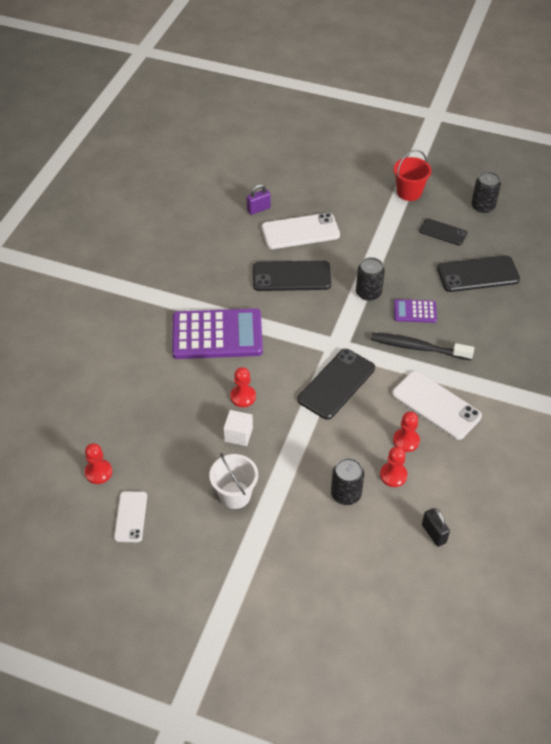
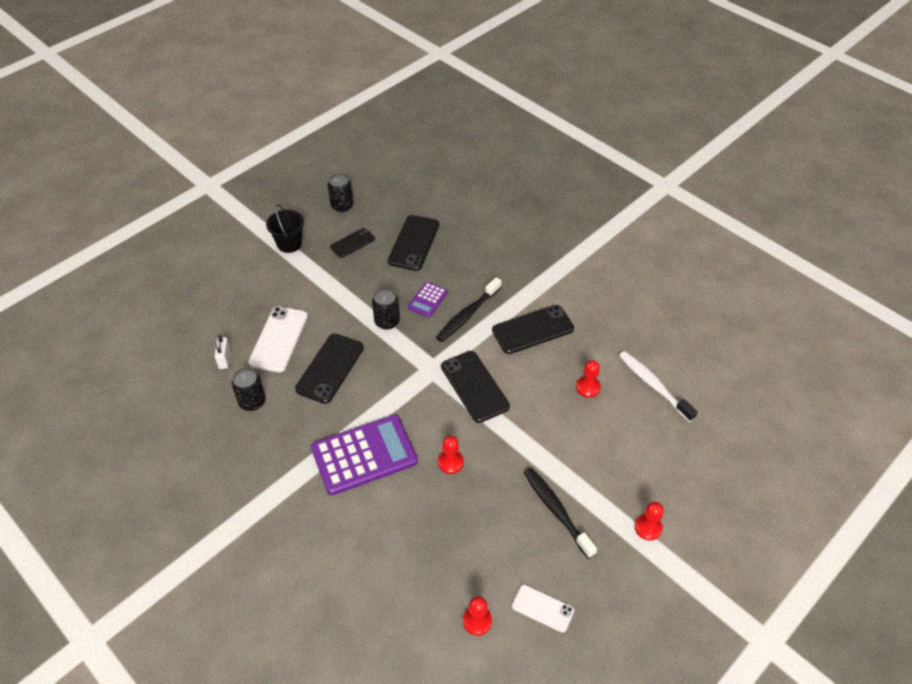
camera: 65 degrees left, 0 degrees up
(217, 335) = (364, 455): purple calculator -> purple calculator turned 45 degrees clockwise
(235, 495) = (556, 511): white bucket -> black toothbrush
(238, 434) = (491, 482): white cube -> none
(258, 209) = (225, 359): purple padlock -> white padlock
(346, 494) = (592, 427): black can -> black can (252, 402)
(406, 441) = (558, 364): red pawn -> red pawn (648, 528)
(409, 192) = (289, 244): red bucket -> black bucket
(434, 533) = (653, 385): black padlock -> white toothbrush
(436, 405) = (532, 329): white phone -> black phone

